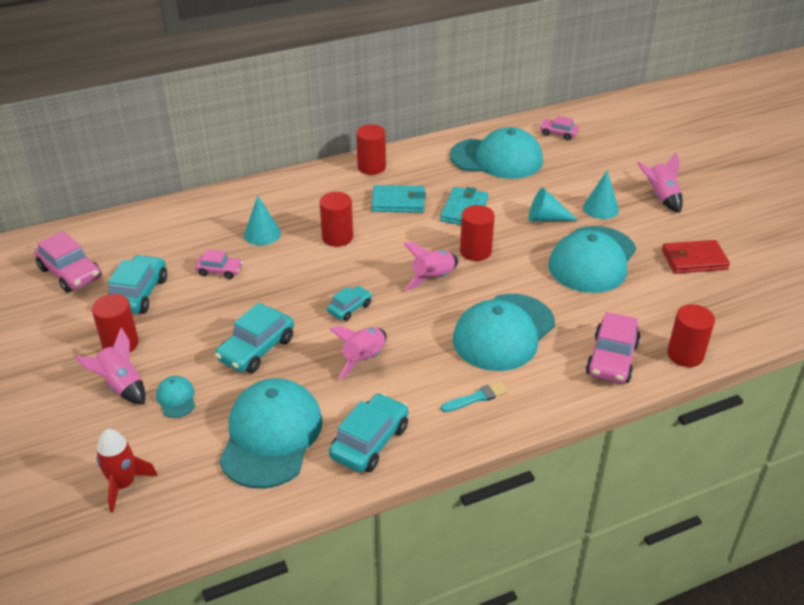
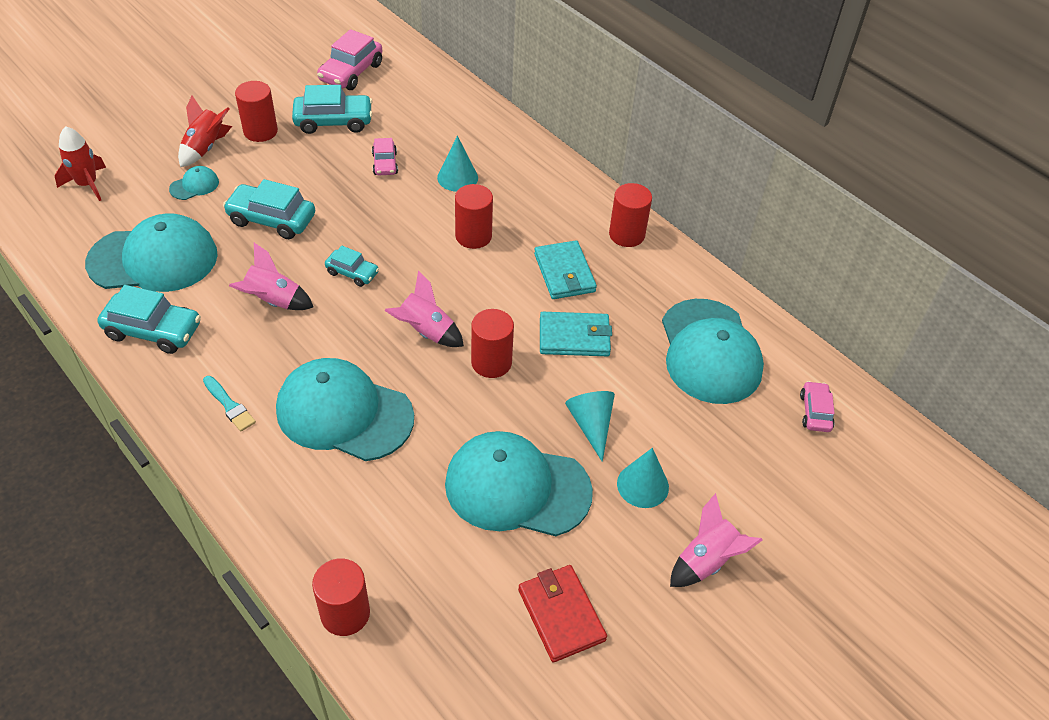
camera: 70 degrees right, 10 degrees up
(121, 386) = (205, 148): pink rocket -> red rocket
(612, 359) = (319, 529): pink car -> none

